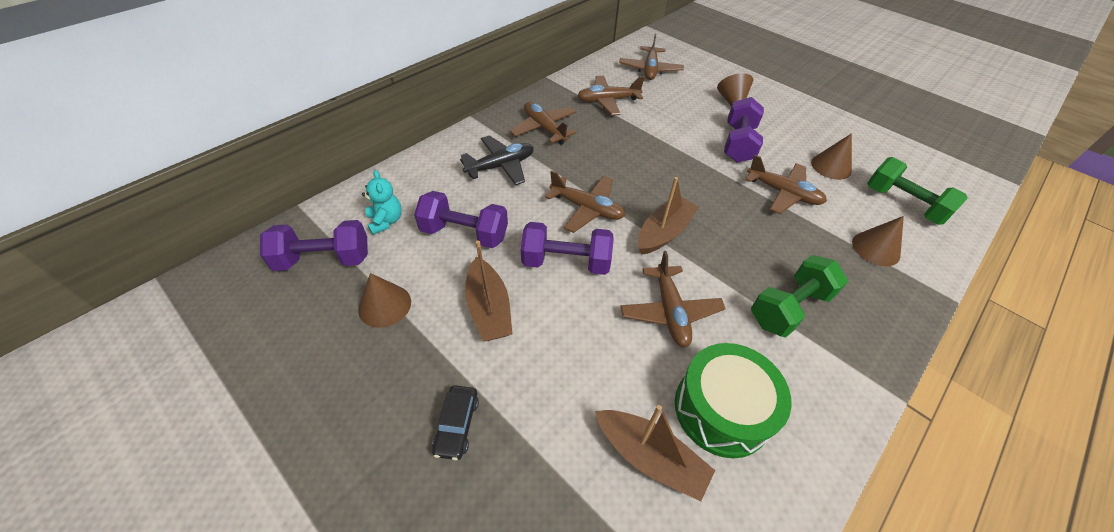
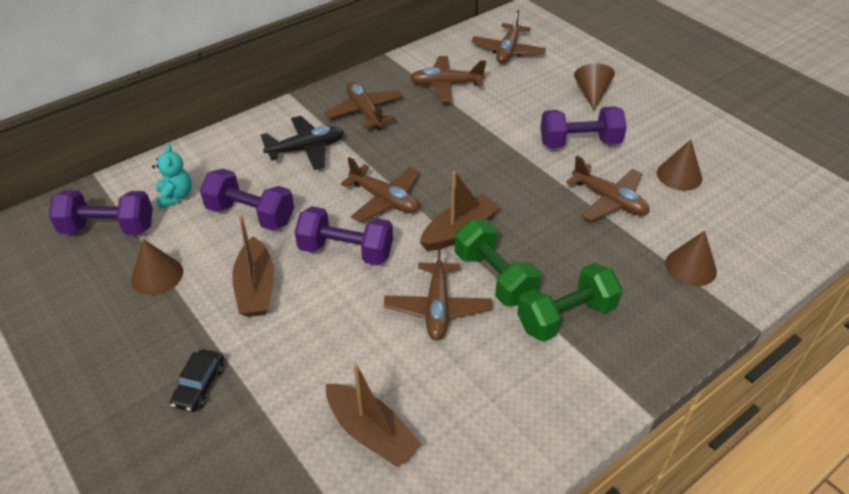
camera: 10 degrees right, 5 degrees down
(722, 409) = (457, 401): green drum -> none
(738, 144) = (579, 143): purple dumbbell -> purple dumbbell turned 60 degrees clockwise
(903, 204) = (746, 223): green dumbbell -> green dumbbell (494, 277)

